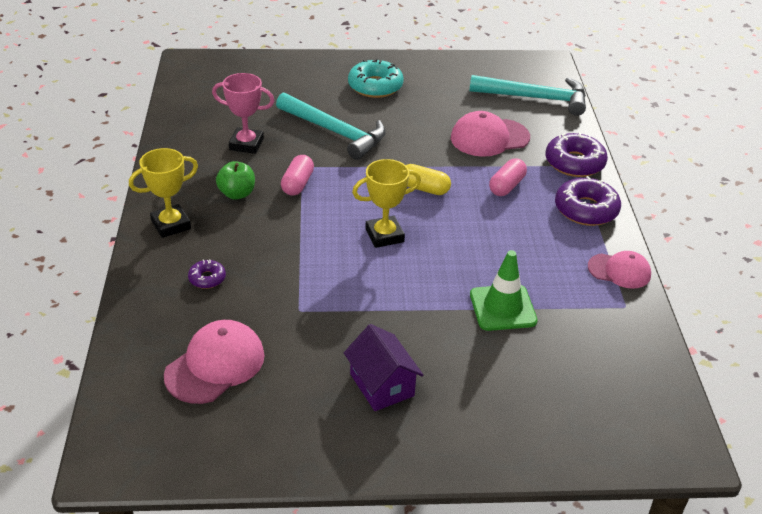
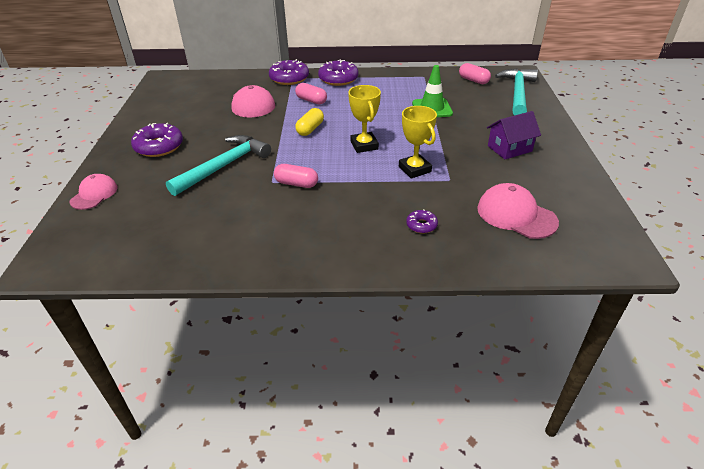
camera: 85 degrees left, 0 degrees up
(171, 225) = (350, 252): yellow trophy -> yellow trophy (414, 169)
(237, 194) = (306, 215): green apple -> none
(246, 144) = (228, 214): pink trophy -> none
(375, 86) = (159, 146): turquoise donut -> purple donut
(535, 98) = (208, 85): turquoise hammer -> turquoise hammer (518, 93)
(619, 271) = (394, 75): pink cap -> pink cap (94, 194)
(626, 372) = (473, 80): none -> pink capsule

